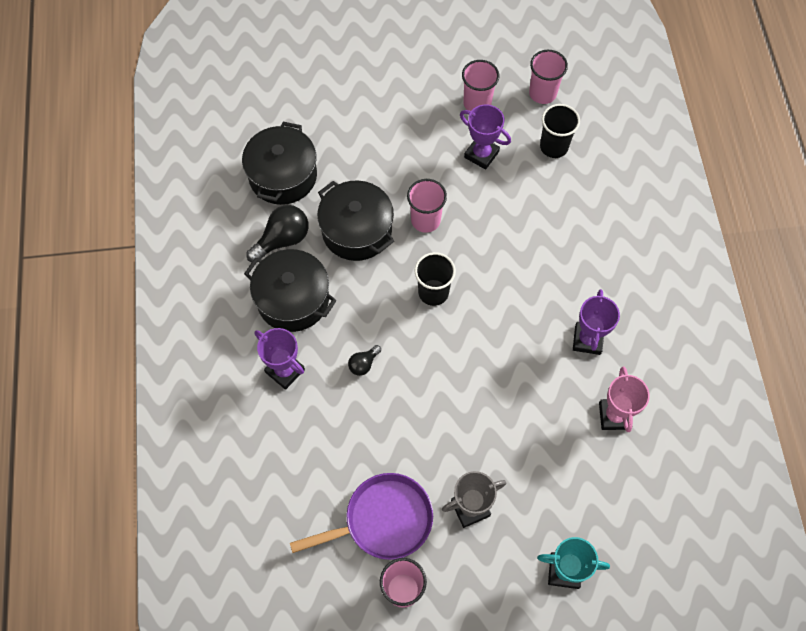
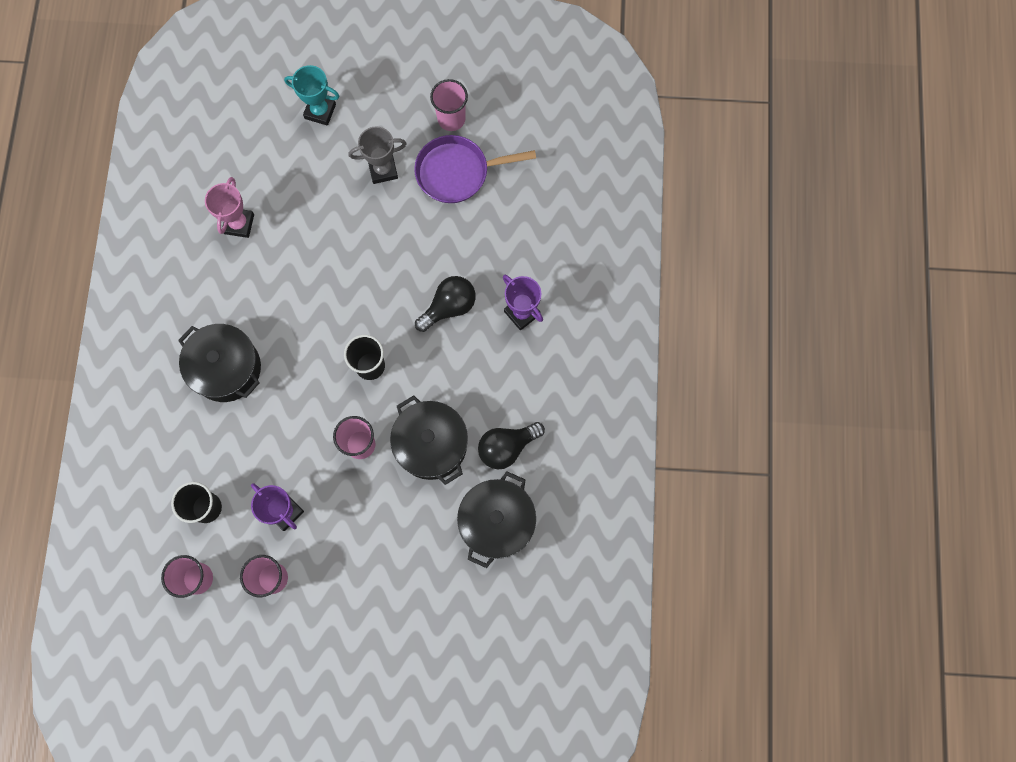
camera: 170 degrees left, 10 degrees up
(293, 299) = (505, 381): black pot -> black pot (226, 368)
(363, 364) = (449, 307): black light bulb -> black light bulb, size x1.85
(587, 340) = (240, 295): purple trophy -> none

